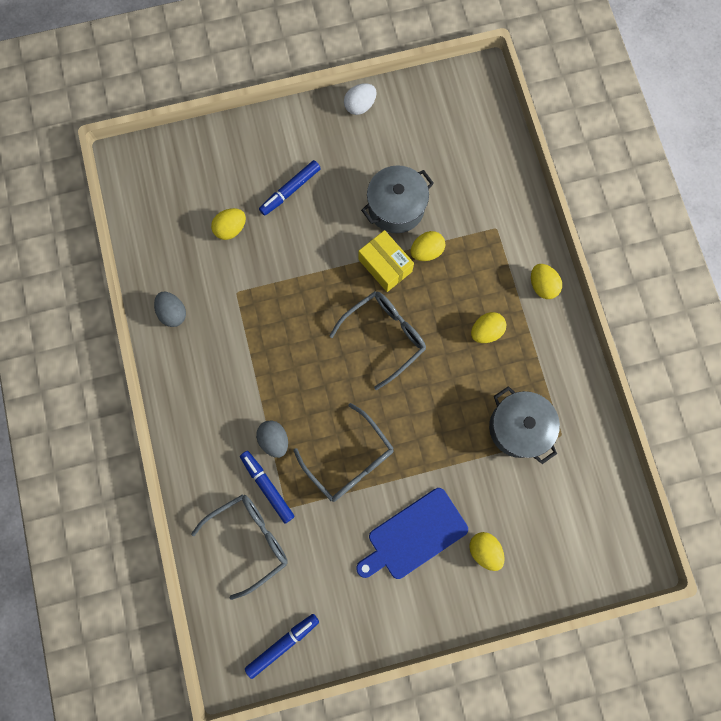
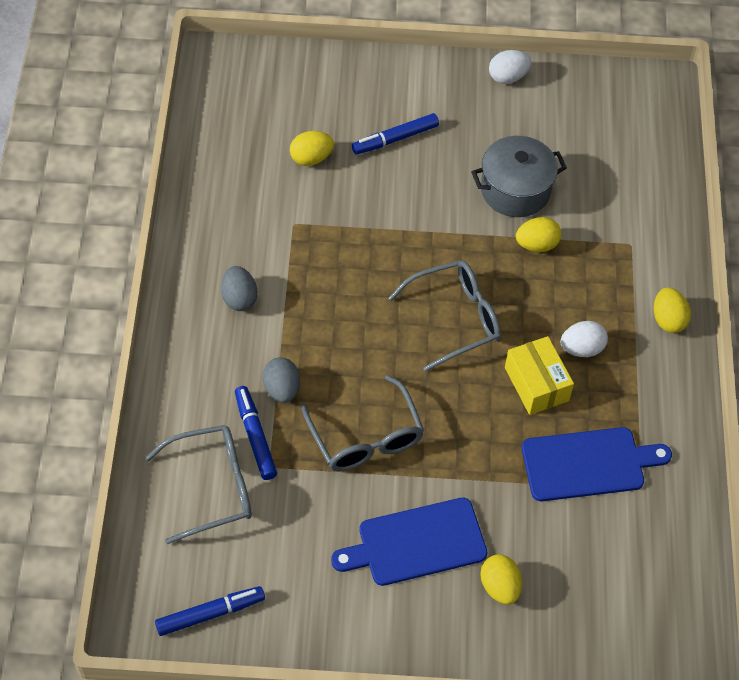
camera: 15 degrees right, 20 degrees down
(173, 313) = (212, 224): grey egg -> grey egg (239, 298)
(385, 265) = (481, 245): yellow box -> yellow box (536, 384)
(486, 331) = (581, 348): yellow egg -> white egg
(518, 427) = (588, 464): grey pot -> blue cutting board

